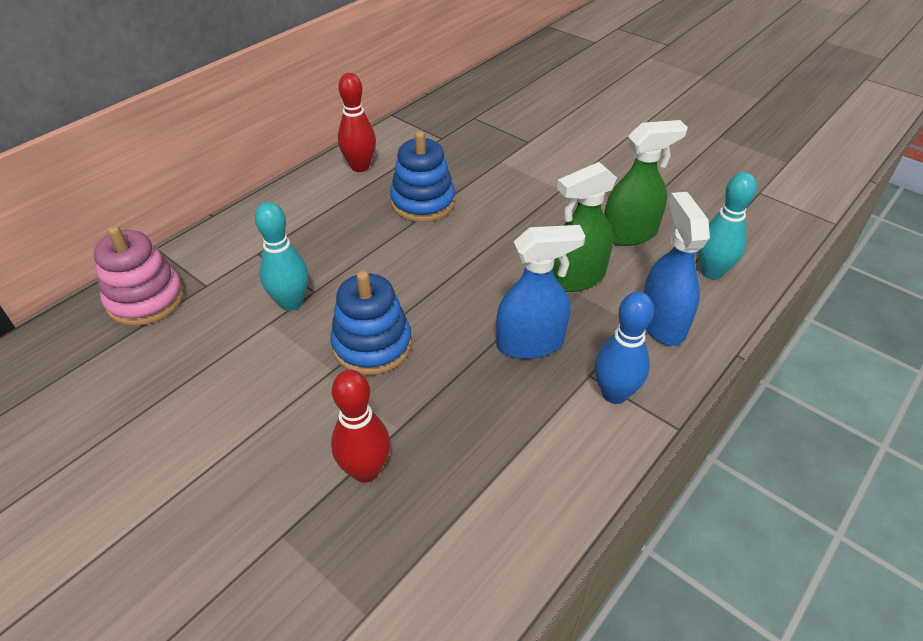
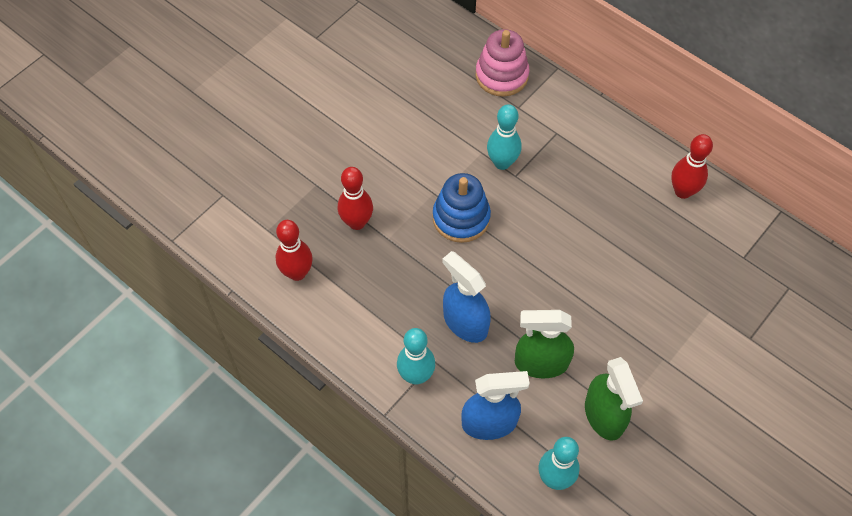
camera: 90 degrees right, 15 degrees up
(423, 202) = (634, 244): blue stacking toy -> none
(456, 557) = (297, 273): none -> red bowling pin
(530, 343) = (465, 322): blue spray bottle -> blue spray bottle turned 150 degrees clockwise
(576, 277) = (541, 363): green spray bottle -> green spray bottle turned 60 degrees counterclockwise
(614, 394) = (416, 376): blue bowling pin -> turquoise bowling pin

